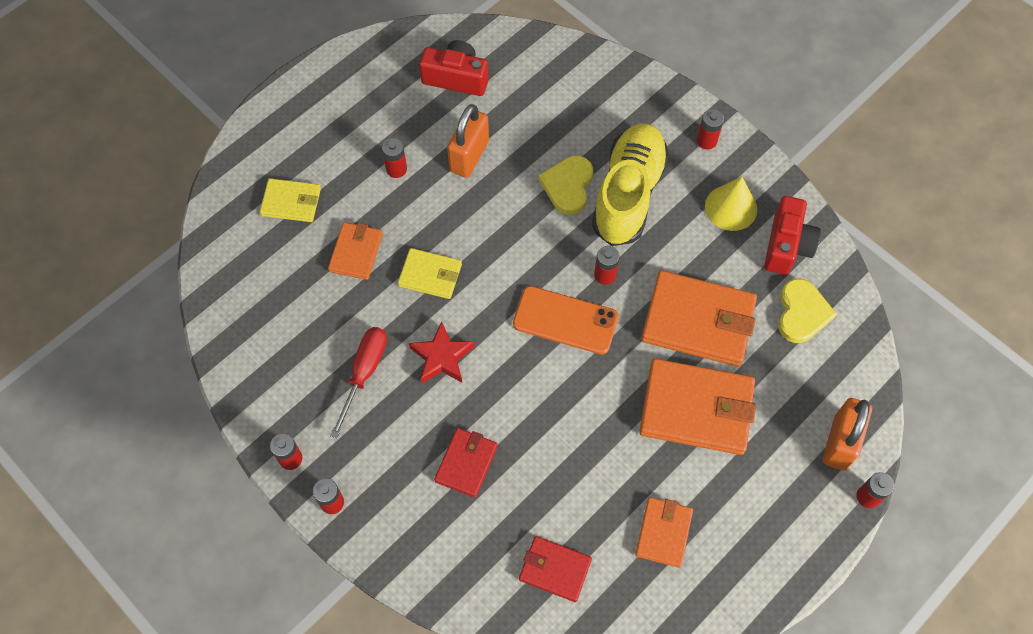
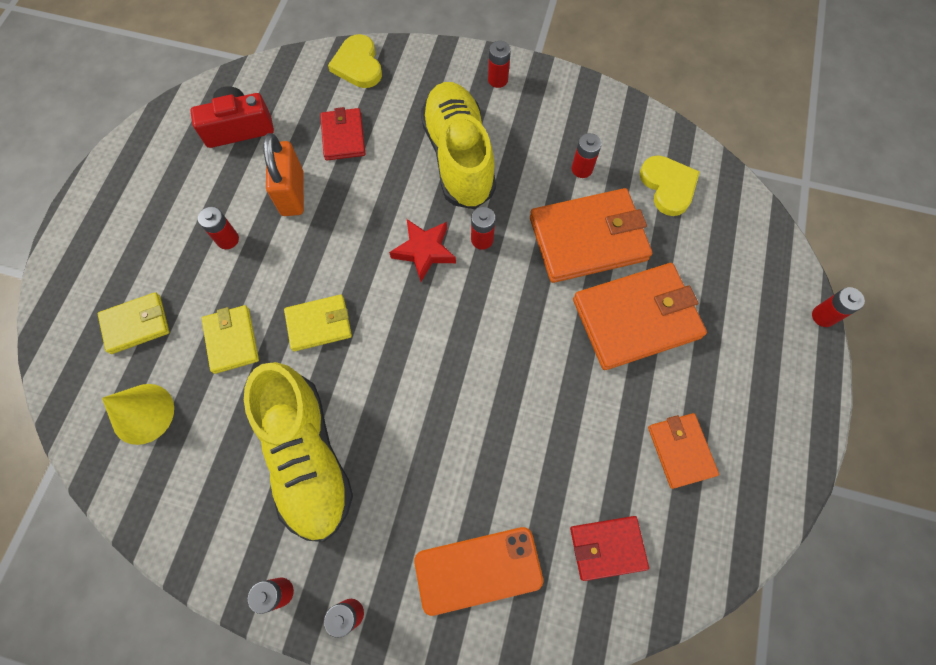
camera: 30 degrees left, 5 degrees up
(356, 252) = (232, 340): orange wallet -> yellow wallet
(364, 373) = (307, 457): red screwdriver -> yellow shoe
(442, 357) = (376, 398): red star -> red star (424, 251)
(466, 463) = (461, 491): red wallet -> red wallet (343, 136)
(565, 320) = (472, 299): orange phone -> orange phone (478, 569)
(568, 186) = (400, 176): yellow heart -> yellow heart (358, 65)
(731, 207) = (553, 126): yellow cone -> yellow cone (143, 413)
(732, 258) = (582, 169): none -> red battery
(787, 245) = (619, 135): red camera -> none
(839, 442) = (770, 281): orange padlock -> none

